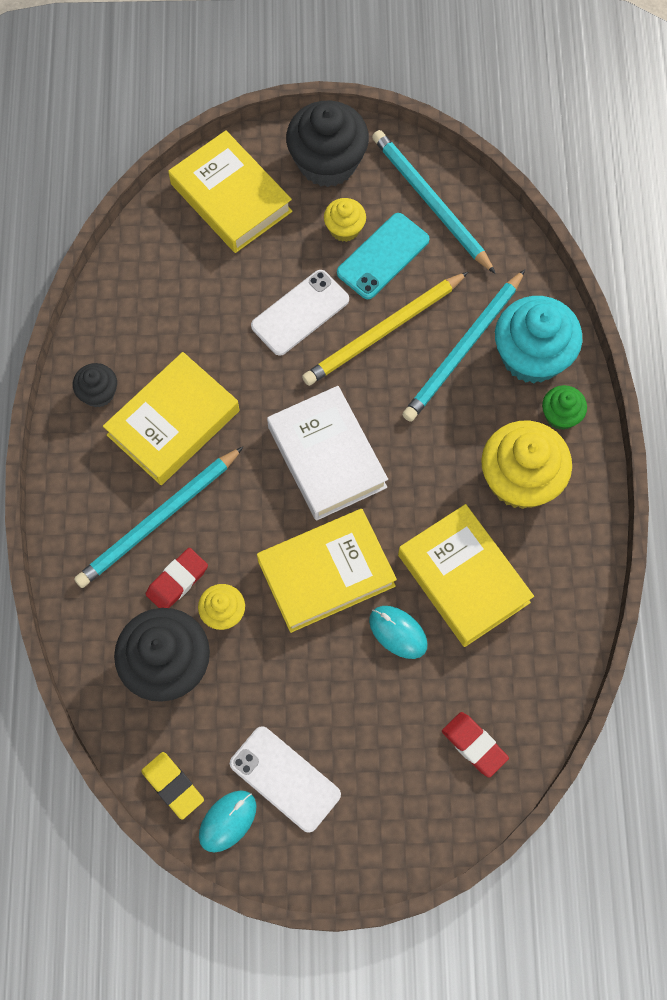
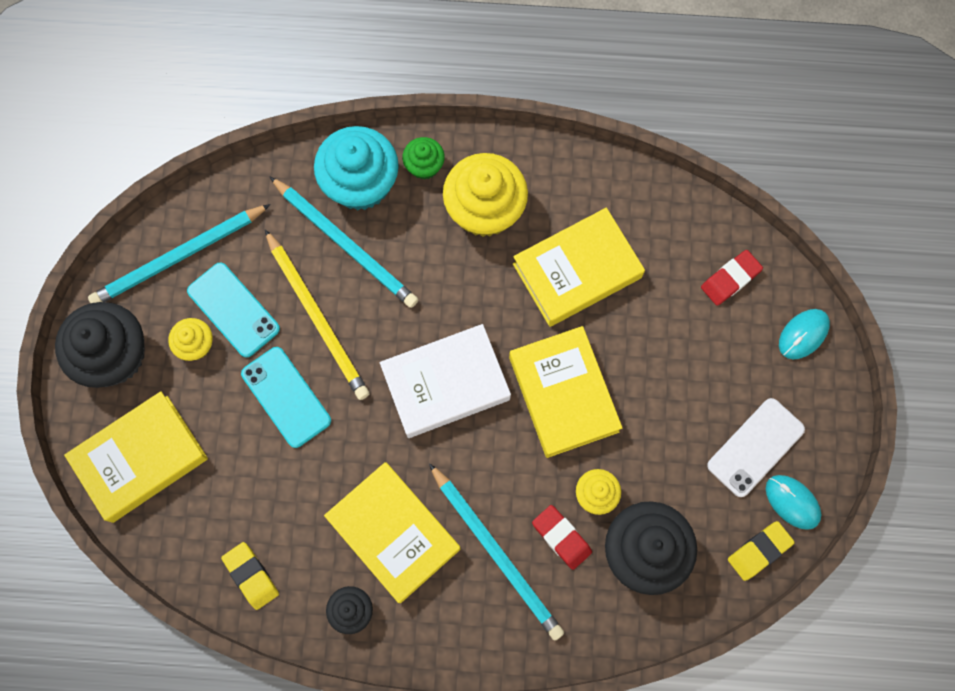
camera: 85 degrees left, 5 degrees up
(127, 303) = (251, 576): none -> yellow eraser
(300, 313) = (286, 397): white phone -> turquoise phone
(398, 632) = (624, 334): turquoise mouse -> turquoise mouse (803, 334)

